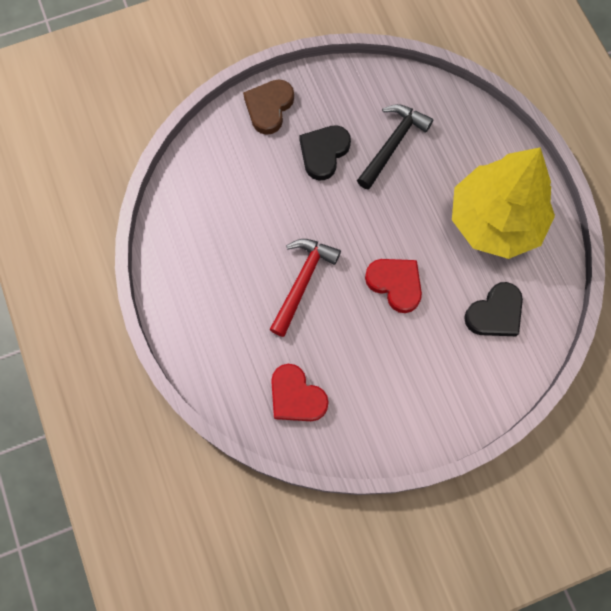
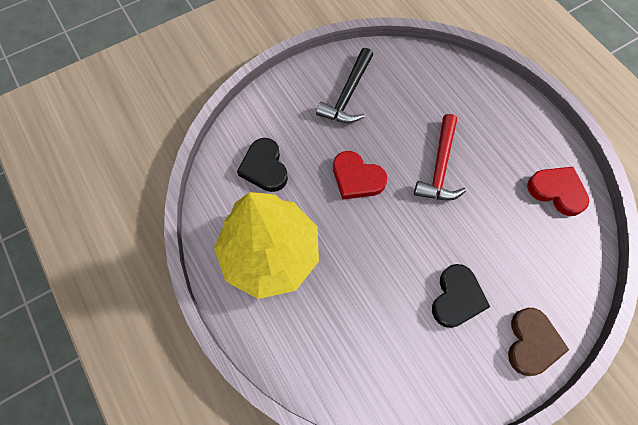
camera: 170 degrees right, 5 degrees down
(296, 396) = (418, 81): red heart -> red heart (557, 191)
(392, 144) = (387, 321): black hammer -> black hammer (348, 94)
(495, 313) = (264, 167): black heart -> black heart turned 60 degrees counterclockwise

